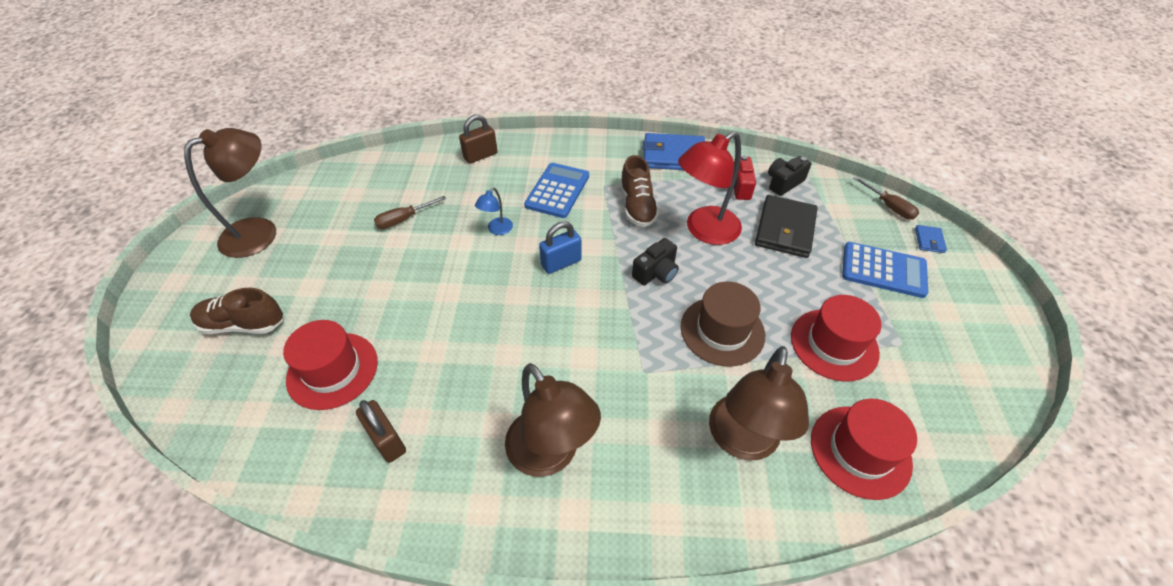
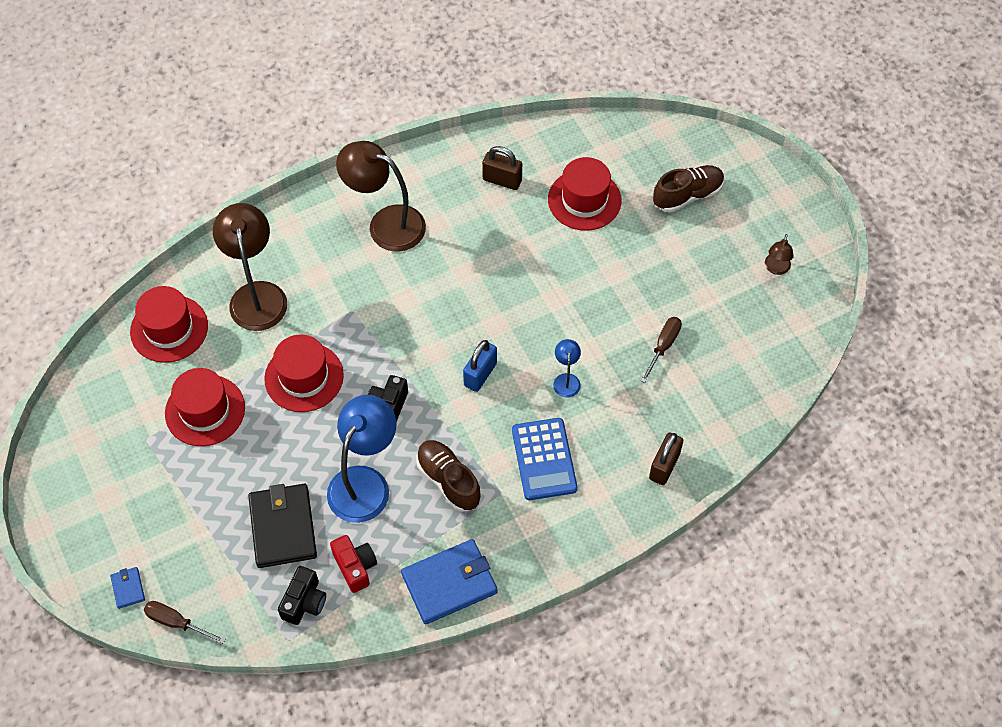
camera: 150 degrees right, 10 degrees up
(260, 232) = (776, 268): brown lamp -> brown lamp, size x0.46
(704, 231) = (365, 482): red lamp -> blue lamp
(722, 330) = (304, 377): brown hat -> red hat
(883, 270) = (172, 520): blue calculator -> none

